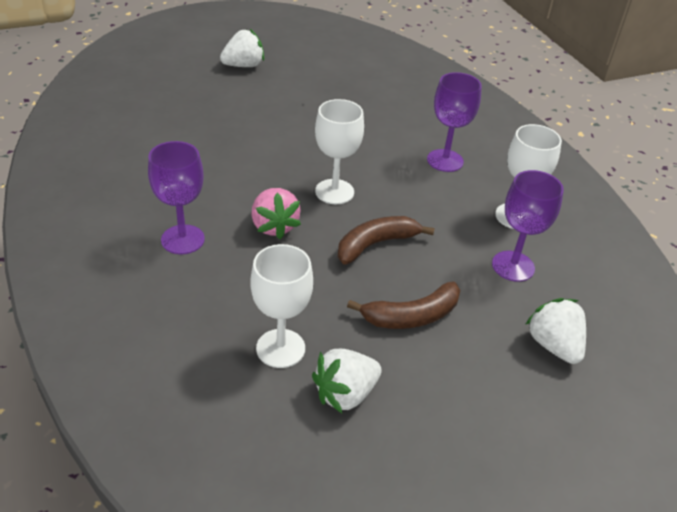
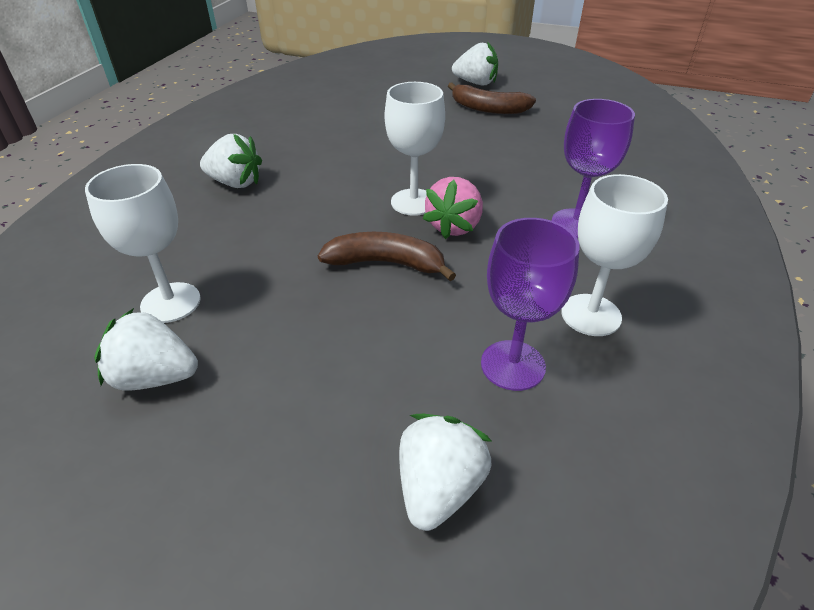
camera: 45 degrees right, 0 degrees up
(183, 239) = (235, 183): purple goblet -> white strawberry
(274, 226) = (318, 205): pink strawberry -> pink strawberry (454, 226)
(411, 316) = (322, 347): brown banana -> brown banana (488, 109)

